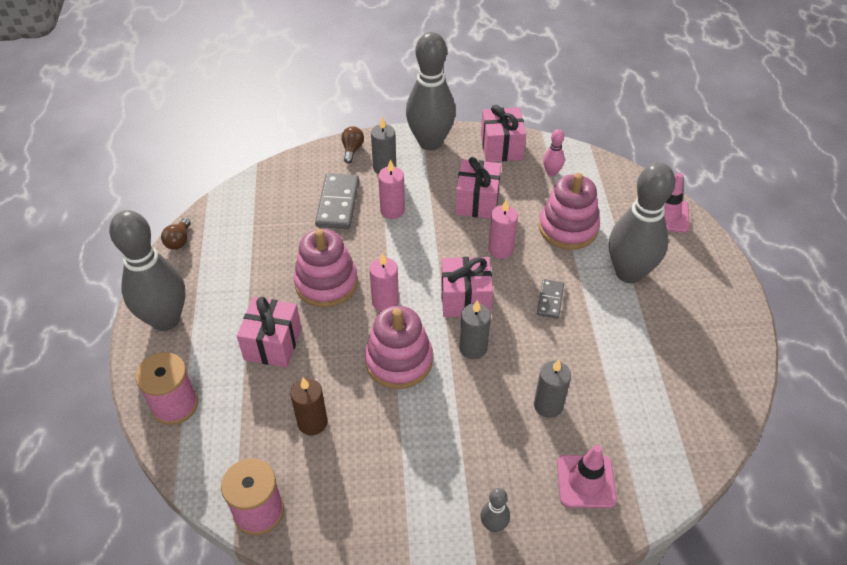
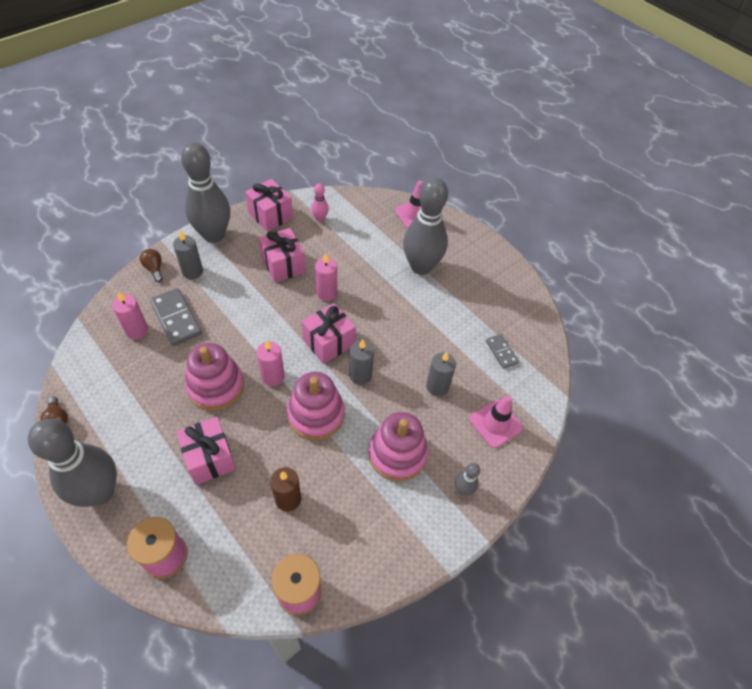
camera: 40 degrees left, 5 degrees up
(392, 210) = (224, 303): pink candle -> pink candle (137, 330)
(550, 300) = (386, 312): grey domino -> grey domino (501, 352)
(568, 228) = (360, 254): pink stacking toy -> pink stacking toy (397, 454)

